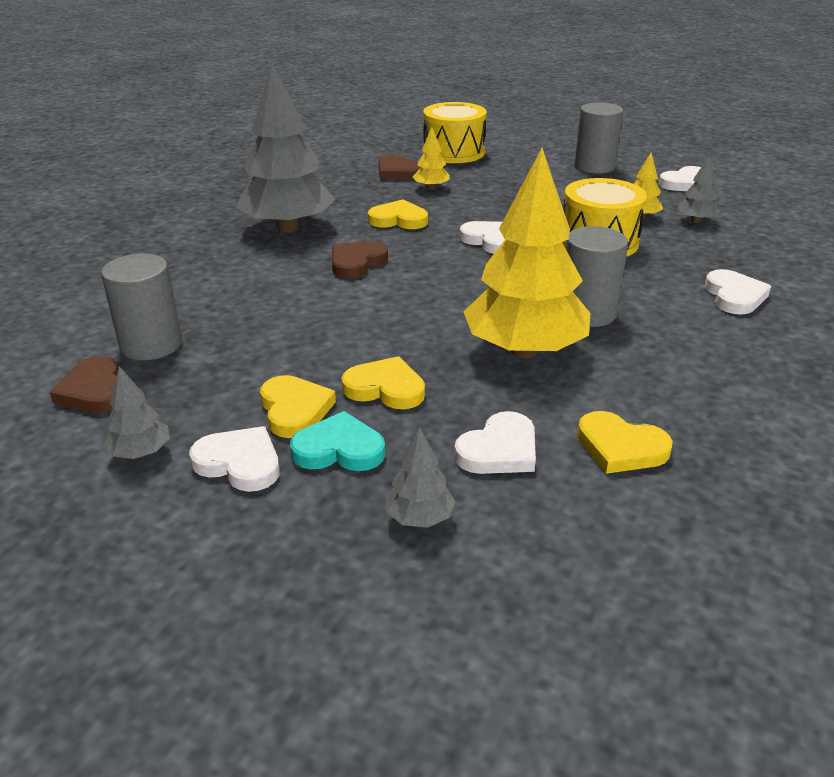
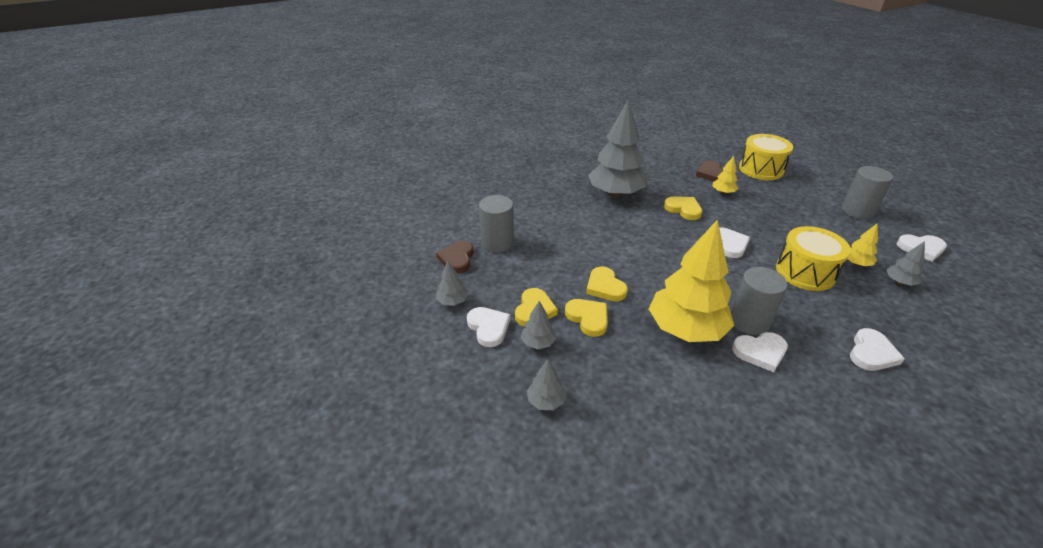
camera: 35 degrees right, 5 degrees up
(339, 449) = (538, 343): turquoise heart -> grey tree
(356, 262) = (635, 231): brown heart -> none
(499, 450) = (617, 385): white heart -> white heart (760, 352)
(620, 447) = (689, 419): yellow heart -> yellow heart (605, 287)

